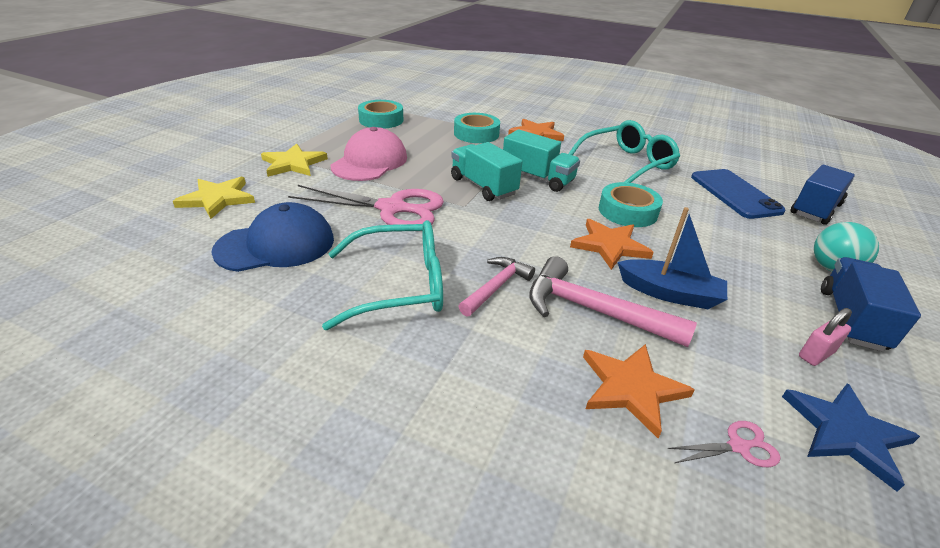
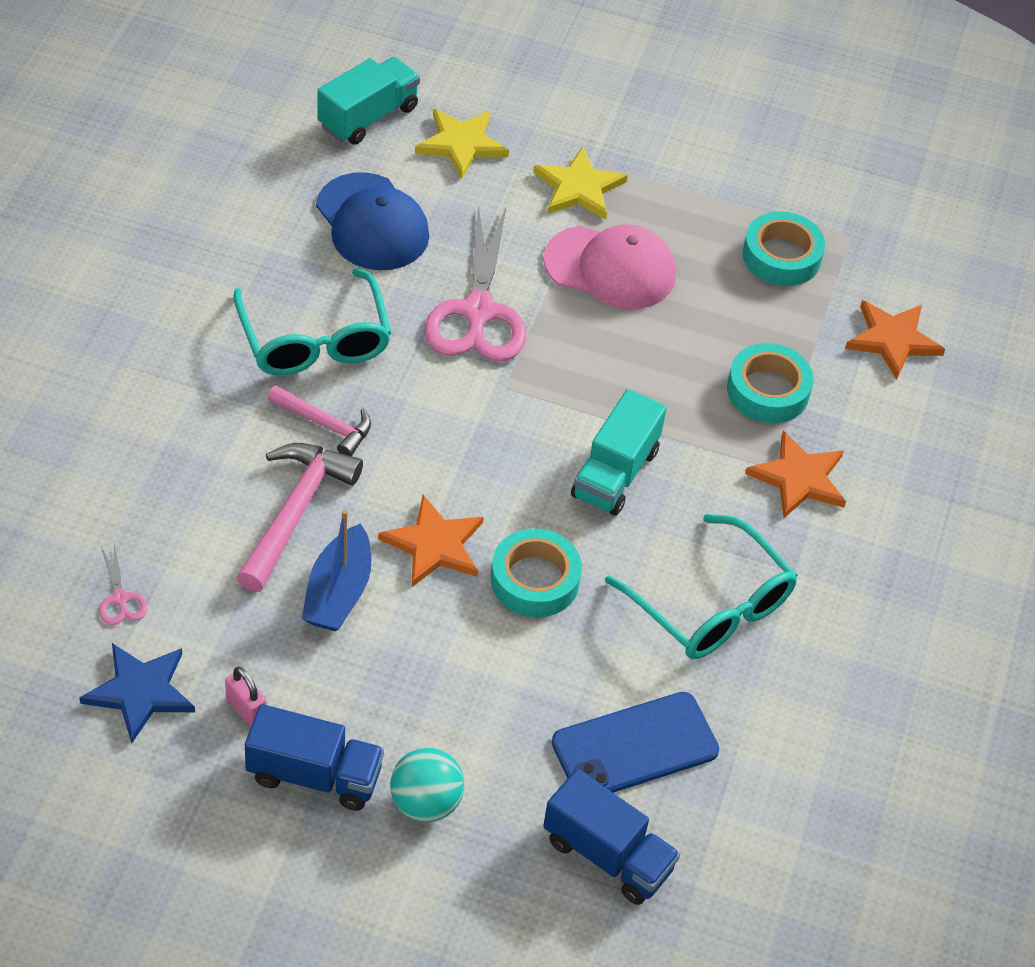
camera: 80 degrees right, 15 degrees up
(483, 186) = (568, 406): turquoise truck -> turquoise truck (368, 117)
(631, 388) = (182, 530): orange star -> orange star (892, 340)

